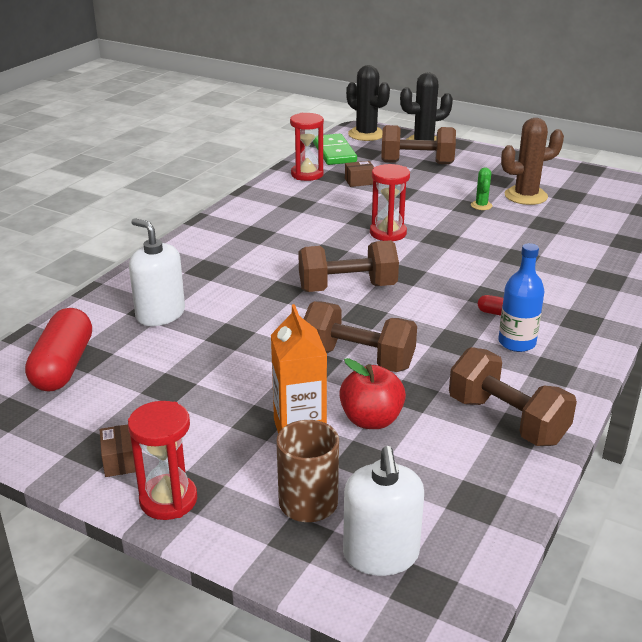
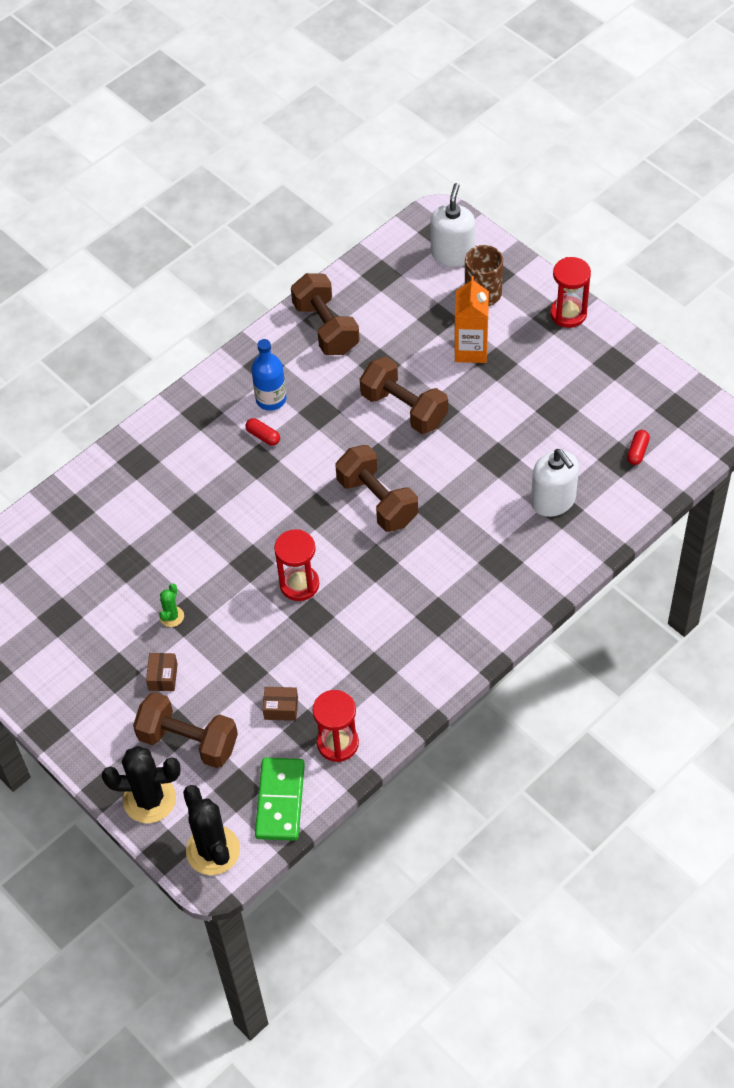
camera: 160 degrees left, 25 degrees up
(63, 366) = (637, 451): red capsule -> red capsule, size x0.45
(121, 460) = (596, 350): brown box -> brown box (163, 677)
(347, 288) = (377, 501): brown dumbbell -> brown dumbbell turned 45 degrees clockwise
(371, 420) = (418, 348): red apple -> none
(526, 196) = (110, 625): brown cactus -> none

